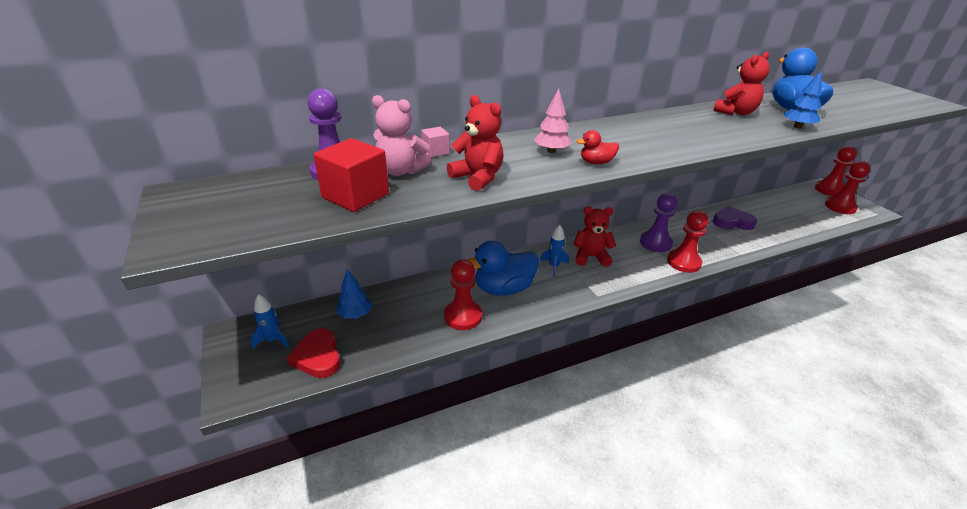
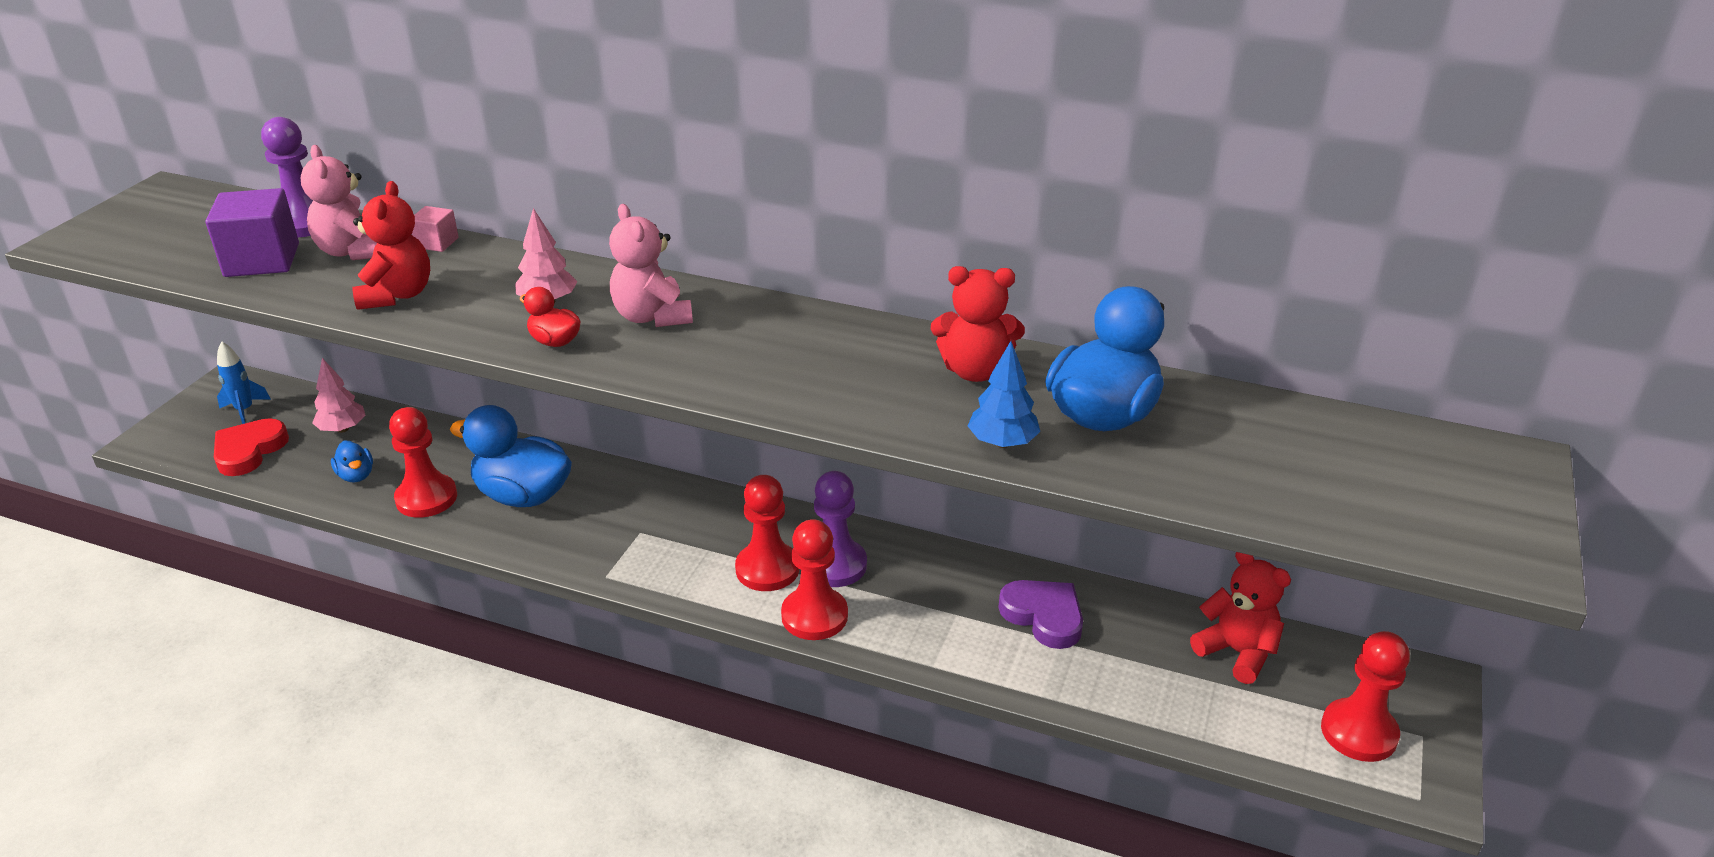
camera: 45 degrees right, 0 degrees up
(355, 195) = (262, 260): red cube -> purple cube
(355, 314) = (342, 429): blue tree -> pink tree
(407, 329) = (356, 475): none -> blue duck
(554, 266) = (631, 507): blue rocket -> none
(591, 257) = (702, 525): red teddy bear -> red teddy bear (1237, 652)
(604, 139) = (652, 317): none -> pink teddy bear
(829, 190) = (1423, 694): red pawn -> red pawn (767, 569)

